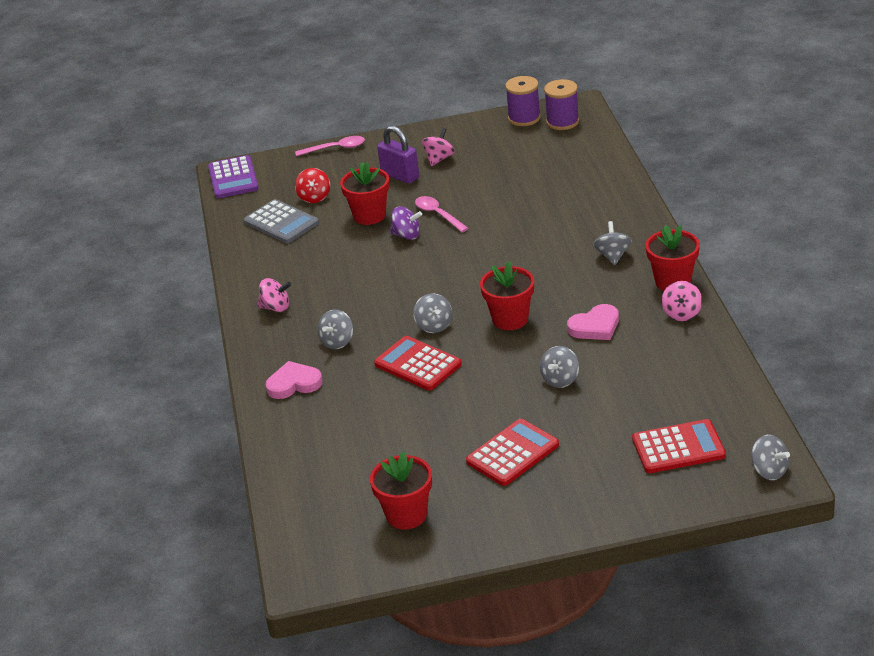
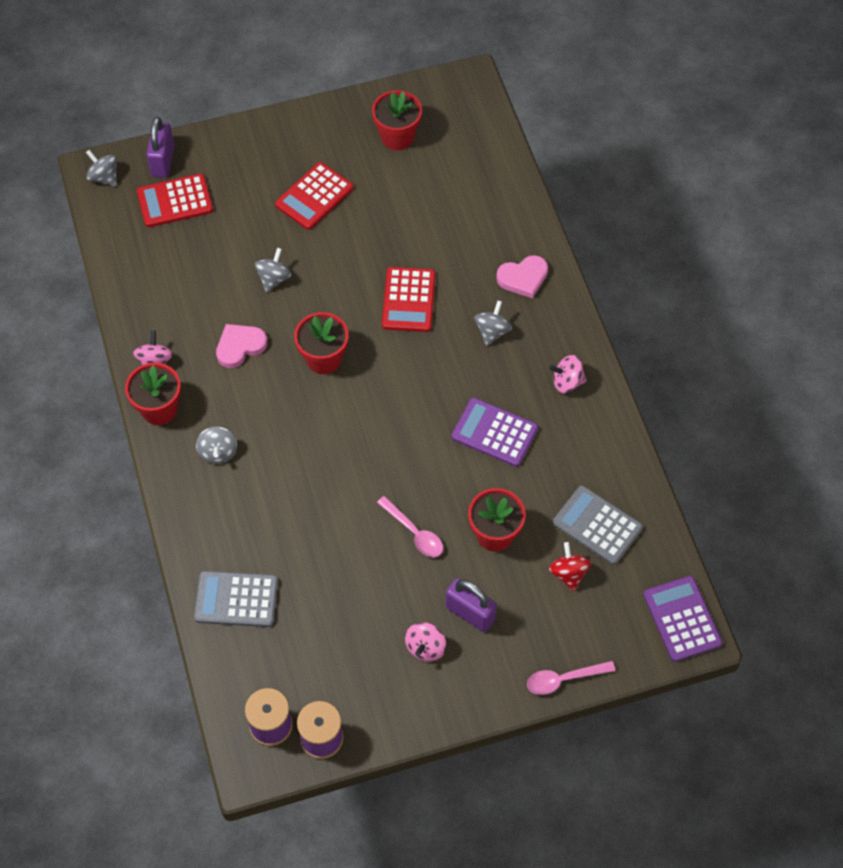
camera: 170 degrees right, 25 degrees up
(354, 273) = (494, 433): none -> purple calculator
(406, 235) = (446, 496): purple spinning top -> none
(417, 364) = (408, 300): red calculator -> red calculator turned 60 degrees clockwise
(434, 326) = (399, 351): grey spinning top -> none
(592, 176) = (236, 599): none -> grey calculator
(698, 488) = (163, 161): none -> purple padlock

